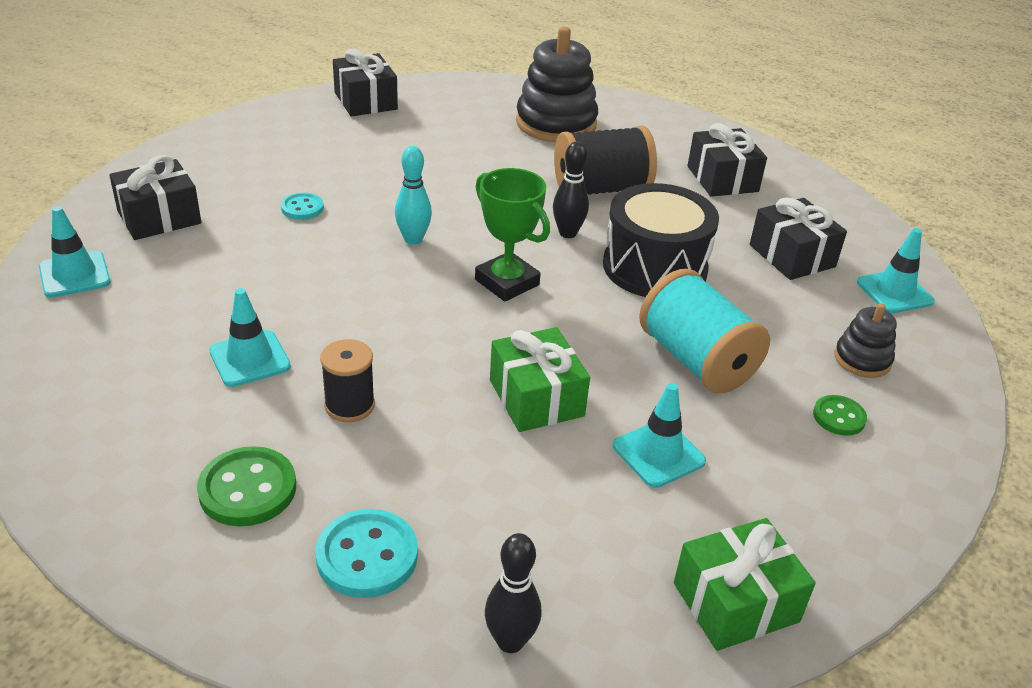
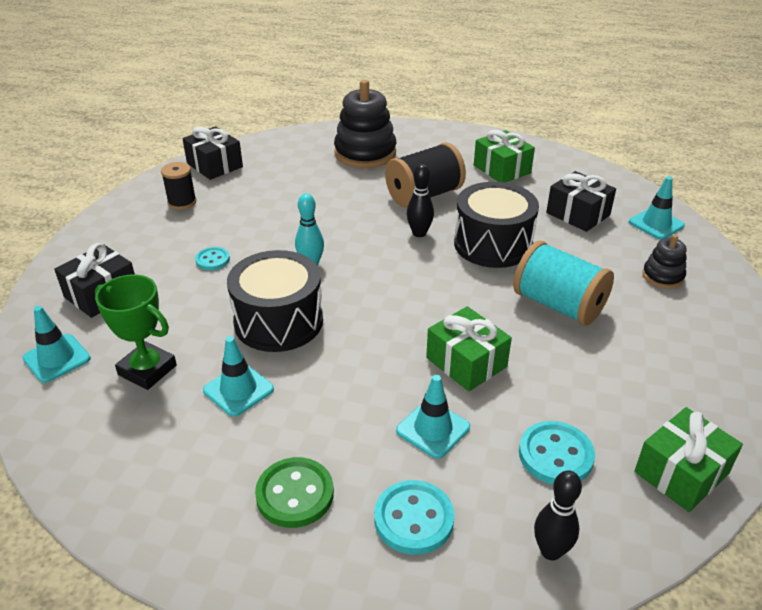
camera: 15 degrees left, 0 degrees up
(338, 295) = (278, 321): none -> black drum
(349, 405) = (335, 405): black spool -> black spool (182, 202)
(507, 282) = (397, 281): green trophy -> green trophy (147, 370)
(583, 535) = (555, 455): none -> turquoise button
(658, 454) = (571, 380): turquoise traffic cone -> turquoise traffic cone (433, 429)
(722, 179) = (502, 169): black gift -> green gift
(839, 417) = (671, 321): green button -> none

